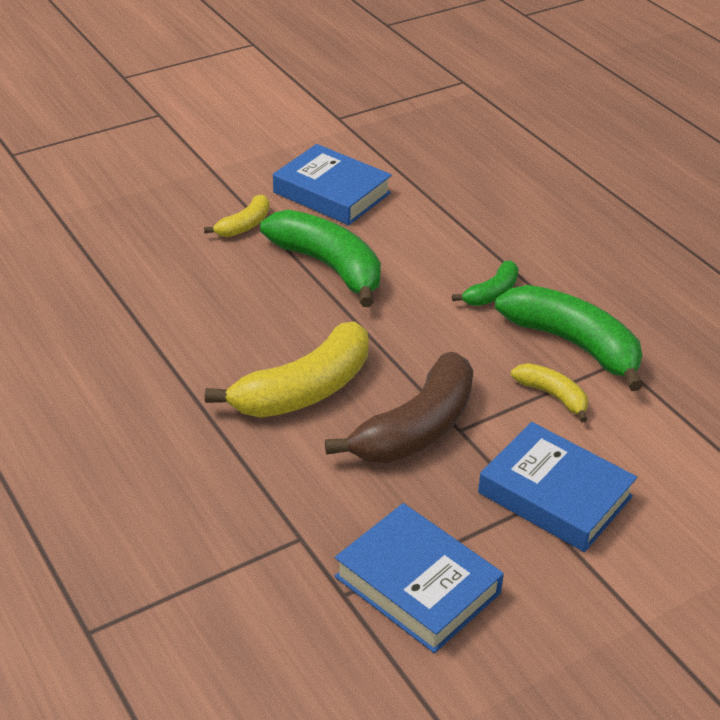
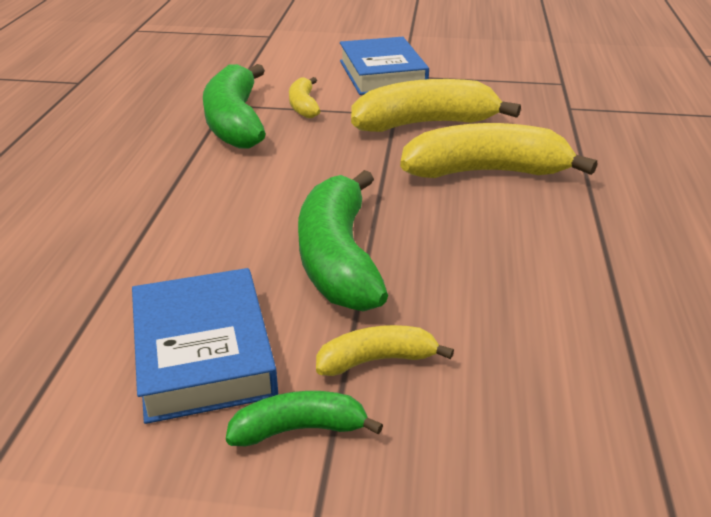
camera: 140 degrees left, 5 degrees down
(417, 428) = (424, 123): brown banana -> yellow banana
(417, 585) = (513, 73): blue book -> none
(492, 293) = (228, 172): green banana -> green banana (299, 429)

